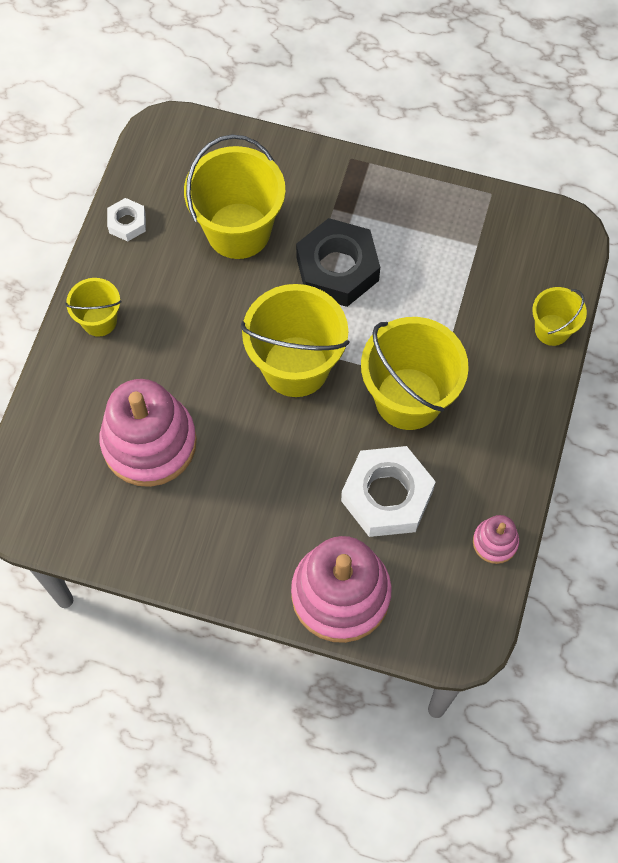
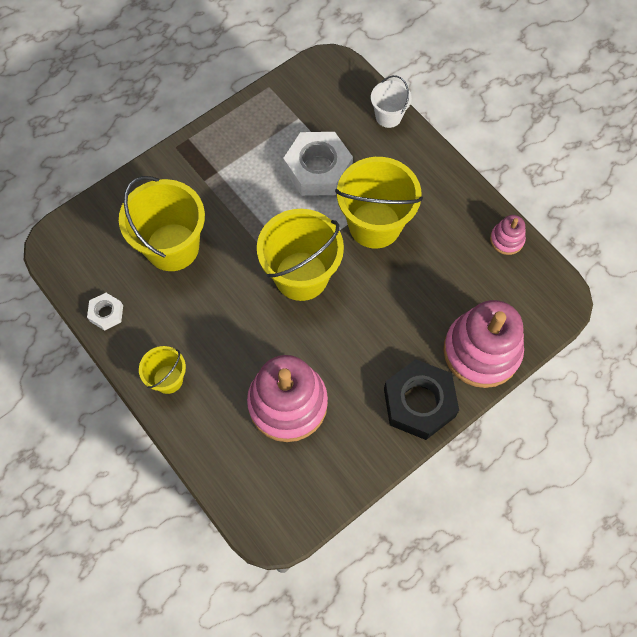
camera: 55 degrees left, 0 degrees up
(337, 269) = (250, 206): black nut -> black nut (419, 403)
(387, 496) = (433, 281): white nut -> white nut (318, 169)
(552, 330) = (388, 116): yellow bucket -> white bucket

